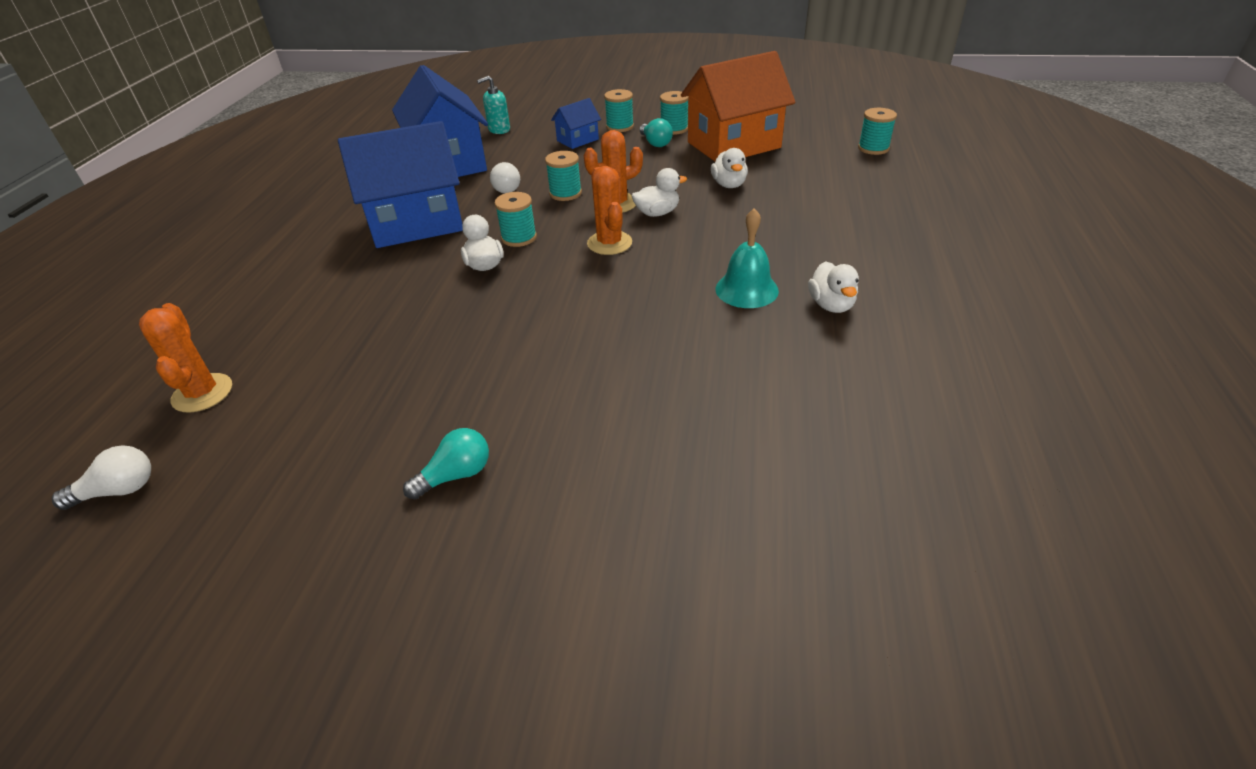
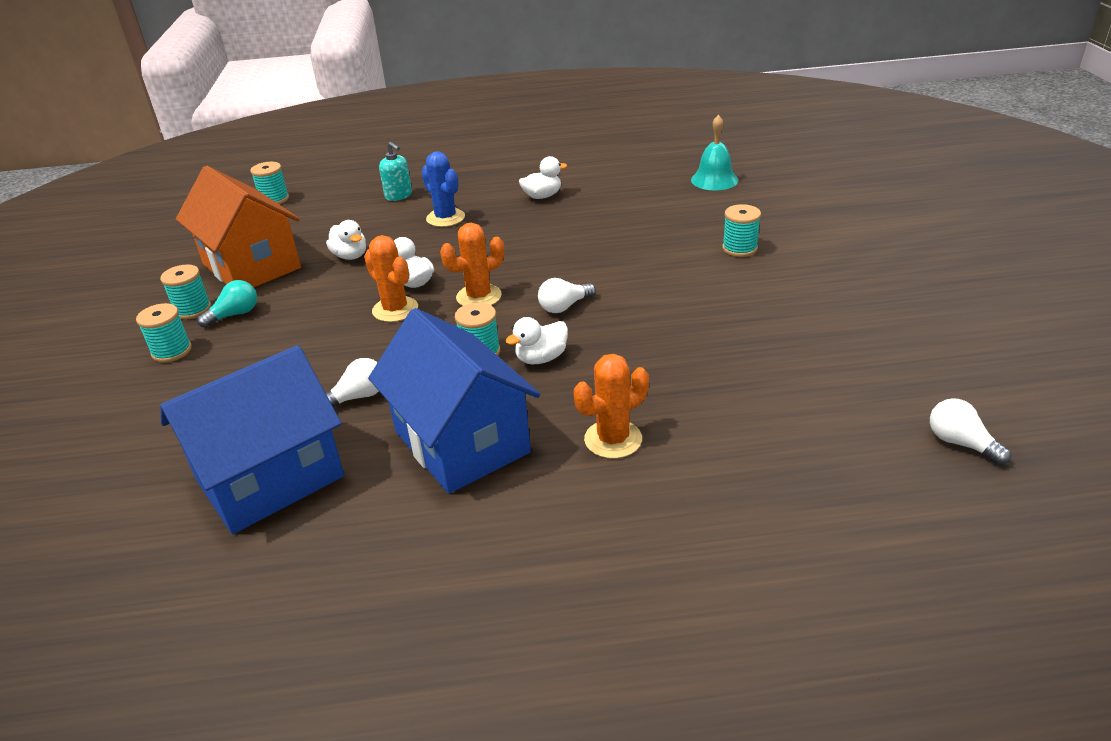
camera: 105 degrees left, 5 degrees down
(202, 393) = (833, 460): orange cactus -> orange cactus (613, 439)
(456, 475) = (801, 290): turquoise light bulb -> none
(499, 130) = (145, 465): turquoise soap dispenser -> turquoise soap dispenser (398, 196)
(557, 287) = (564, 307): none -> white light bulb
(565, 193) = (372, 347): turquoise spool -> turquoise spool (739, 248)
(577, 140) = (209, 376): blue house -> none
(729, 185) = (350, 256): white duck -> white duck turned 75 degrees clockwise
(746, 289) = (534, 226): turquoise bell -> turquoise bell (714, 180)
(792, 235) = (445, 218): none -> blue cactus

